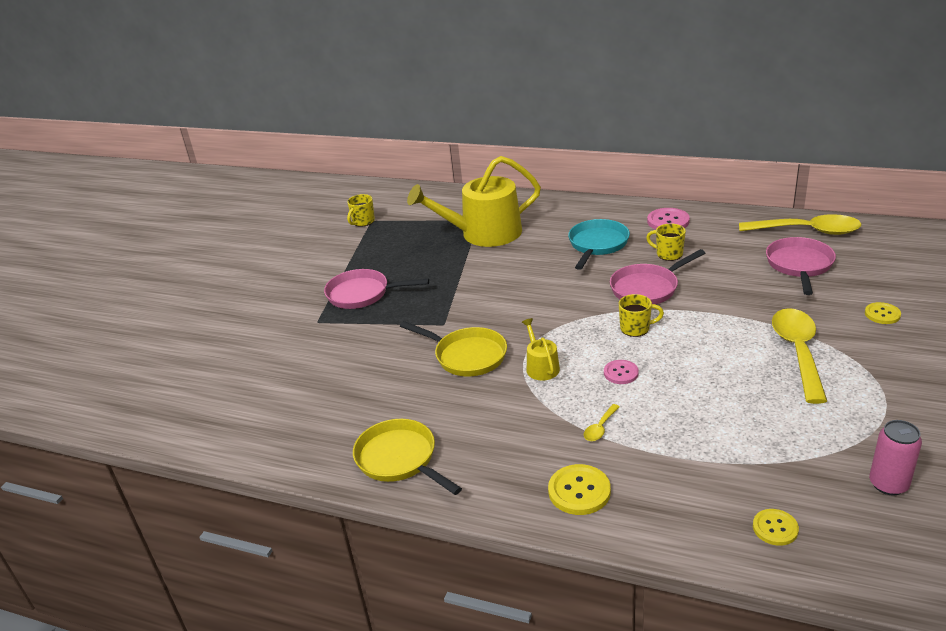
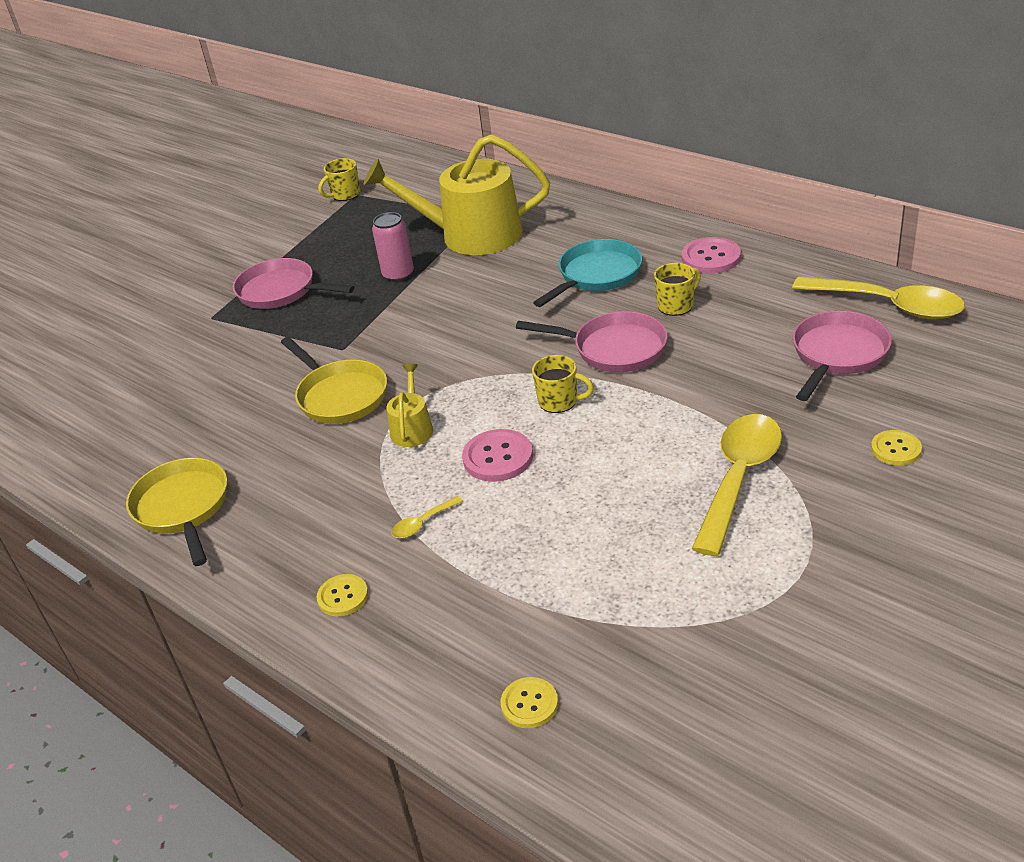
camera: 20 degrees right, 5 degrees up
(579, 491) = (343, 596): yellow button -> yellow button, size x0.65
(621, 373) = (498, 457): pink button -> pink button, size x1.54
(647, 288) = (614, 349): pink pan -> pink pan turned 150 degrees counterclockwise
(668, 254) = (676, 305): yellow mug -> yellow mug turned 90 degrees clockwise
(888, 484) = (713, 686): pink can -> pink can (398, 275)

